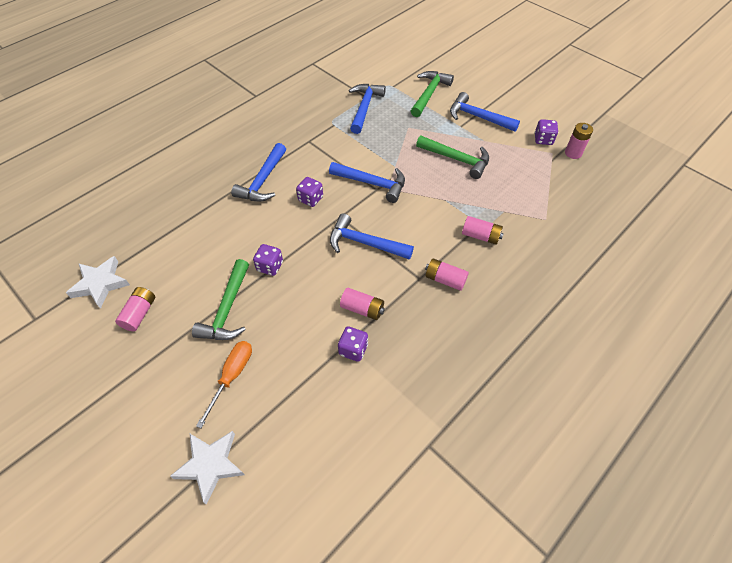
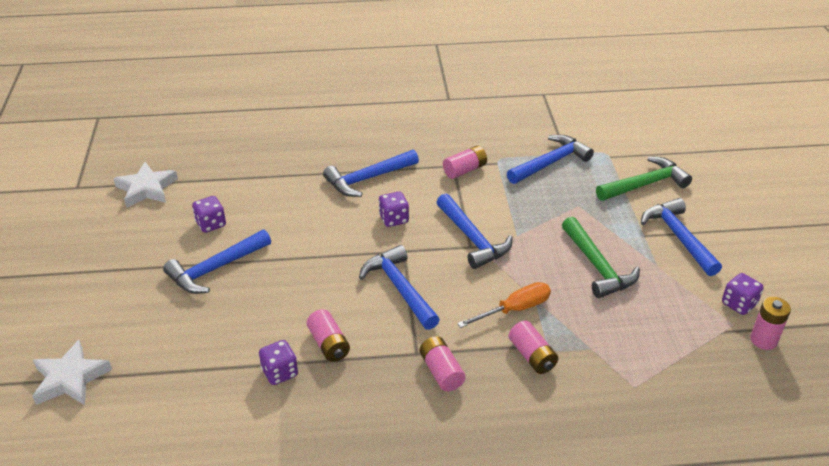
camera: 40 degrees right, 15 degrees down
(139, 313) = (148, 229): pink battery -> pink battery (464, 170)
(227, 309) = (216, 269): green hammer -> blue hammer
(232, 376) = (159, 324): orange screwdriver -> orange screwdriver (514, 309)
(270, 266) = (290, 256): purple dice -> purple dice (211, 224)

